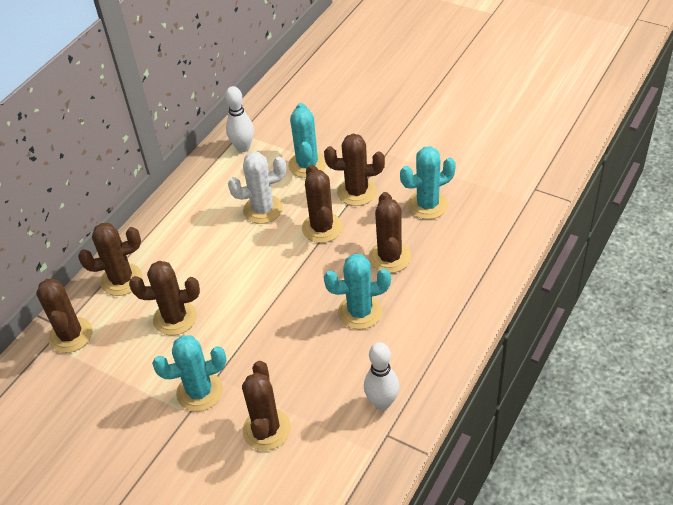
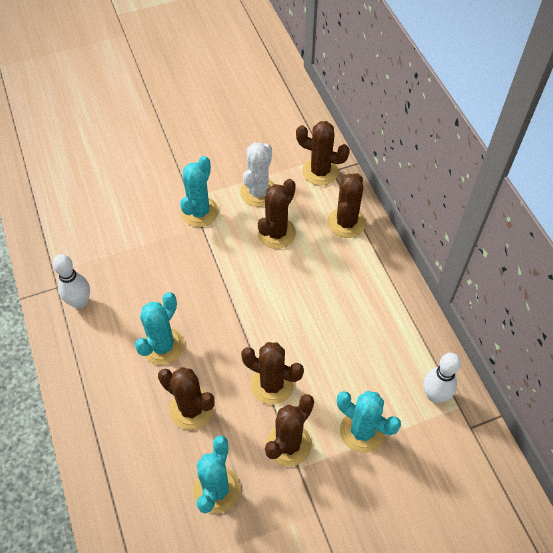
camera: 125 degrees right, 10 degrees up
(263, 209) = (336, 357): white cactus -> white cactus (258, 192)
(266, 429) = (133, 228): brown cactus -> none

